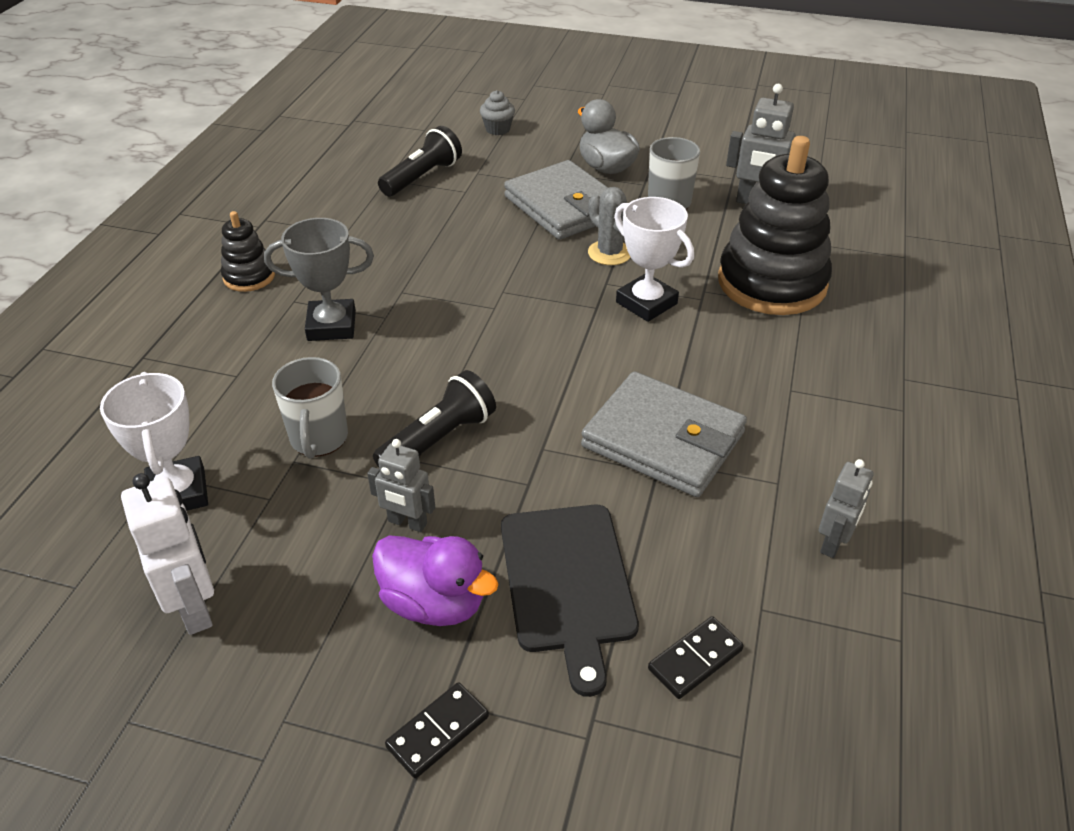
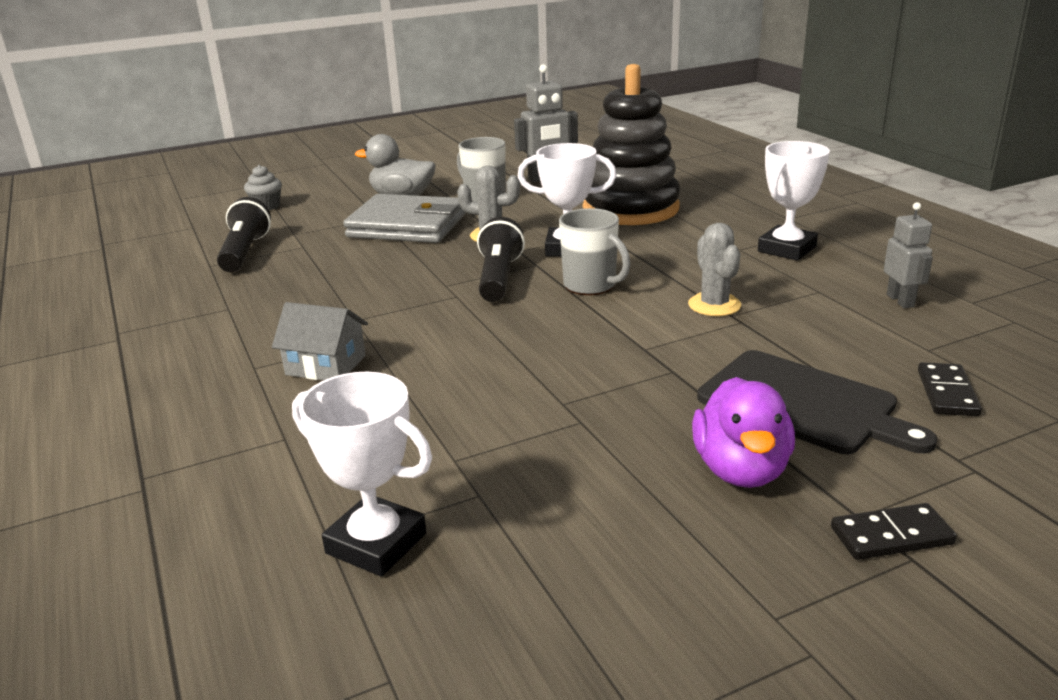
camera: 40 degrees left, 15 degrees down
(195, 607) = (551, 605): white robot -> none
(249, 277) = (172, 373): black stacking toy -> none
(318, 439) = (452, 435): grey mug -> grey mug (591, 285)
(331, 326) = (326, 365): grey trophy -> grey house
(407, 523) = (628, 440): grey robot -> none
(434, 603) = (741, 470): purple duck -> purple duck turned 105 degrees clockwise
(438, 732) = (891, 536): black domino -> black domino turned 75 degrees clockwise
(439, 439) = (557, 382): black flashlight -> black flashlight (499, 278)
(663, 440) = (714, 305): grey wallet -> grey cactus
(833, 416) = (787, 249): none -> white trophy

